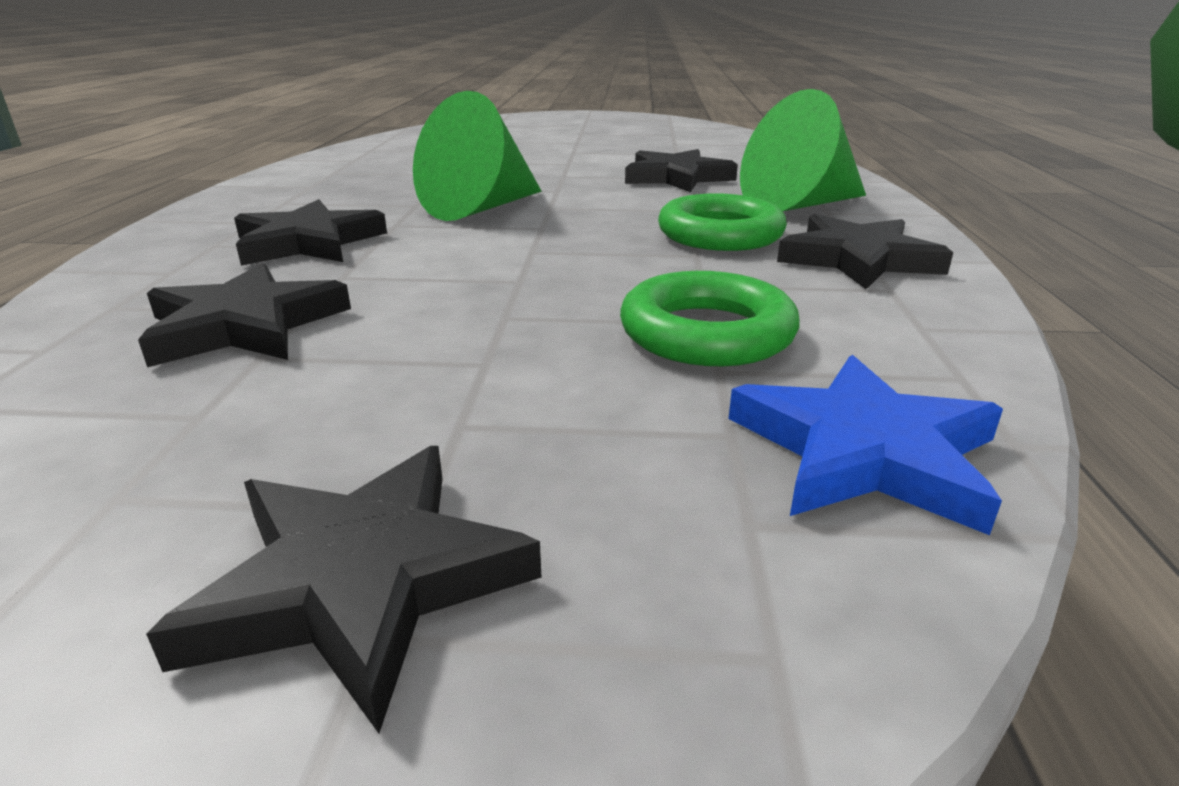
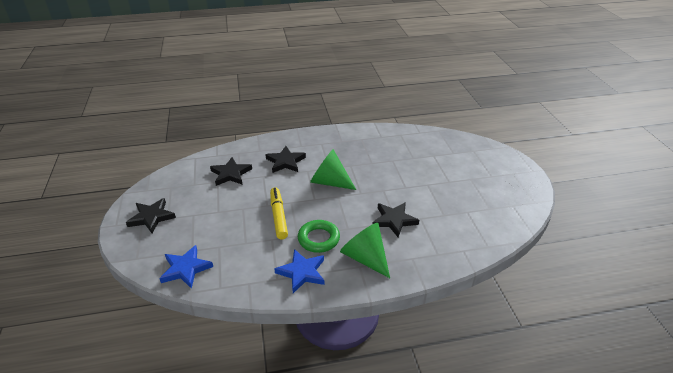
camera: 75 degrees right, 10 degrees up
(593, 268) = (278, 216): none -> yellow marker
(707, 333) = (238, 243): green ring -> none
(858, 259) = (302, 272): black star -> blue star

